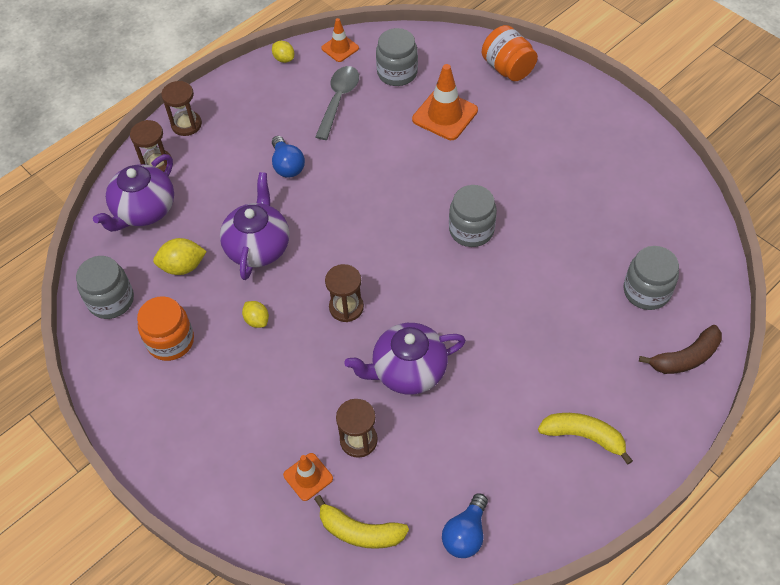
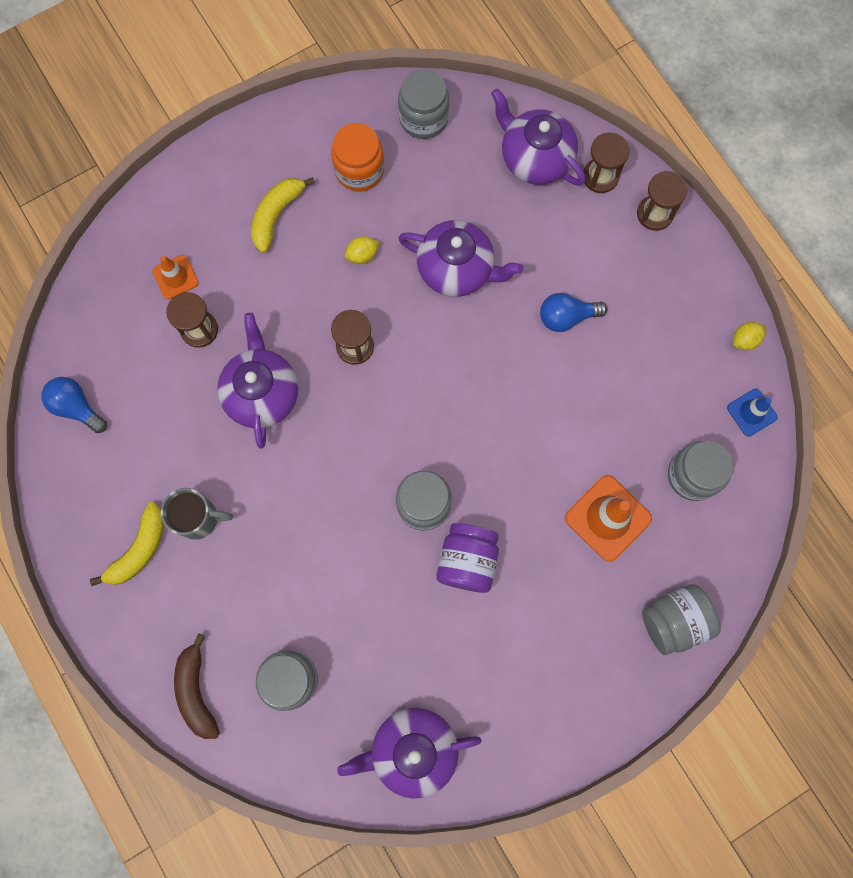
camera: 100 degrees right, 20 degrees up
(183, 266) = (449, 190): yellow lemon -> none
(338, 100) = (659, 394): grey spoon -> none
(340, 48) = (751, 412): orange traffic cone -> blue traffic cone
(360, 531) = (108, 313): yellow banana -> yellow banana (276, 215)
(507, 68) = (674, 621): orange jar -> grey jar
(507, 193) = (467, 561): none -> purple jar
(538, 394) = (199, 518): none -> grey mug
(663, 200) = (412, 750): none -> purple teapot

